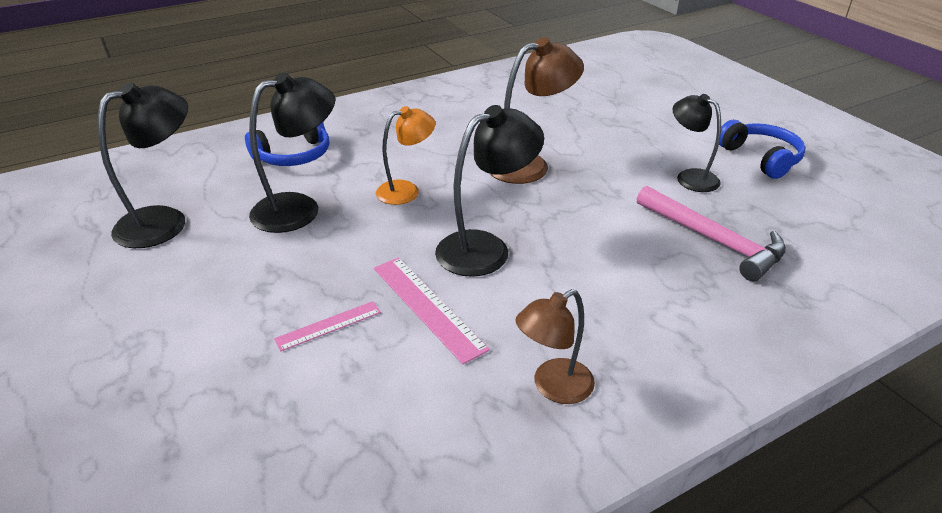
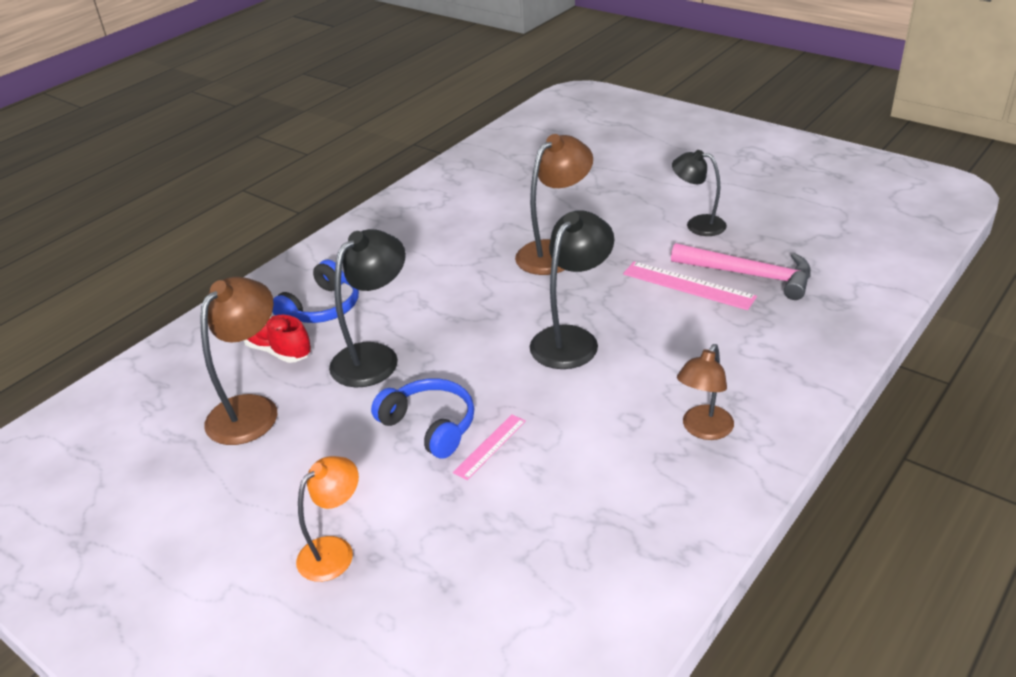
camera: 20 degrees left, 0 degrees up
(165, 221) = (251, 409): black lamp -> brown lamp
(230, 180) = (279, 351): none -> red shoe
(406, 190) = (461, 309): orange lamp -> orange lamp (334, 551)
(428, 307) = (561, 403): pink ruler -> pink ruler (688, 285)
(760, 158) = (744, 190): blue headphones -> blue headphones (430, 426)

